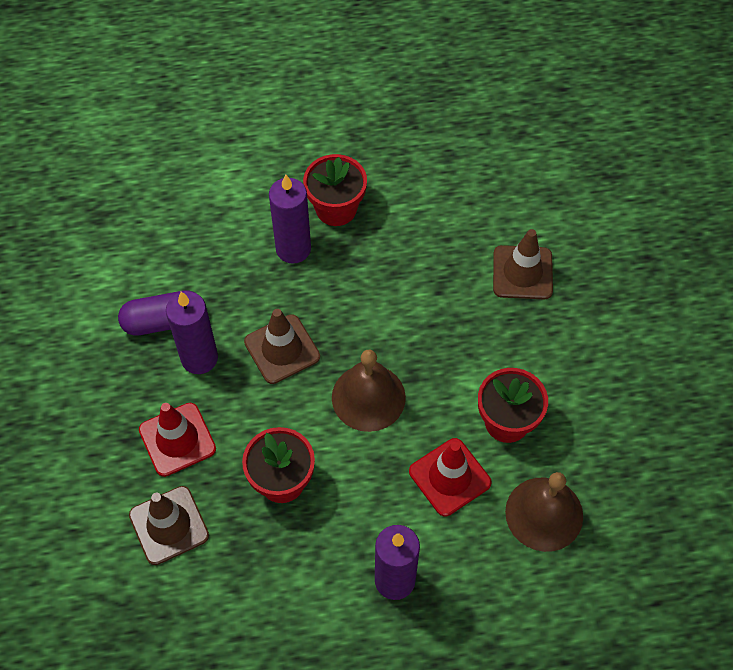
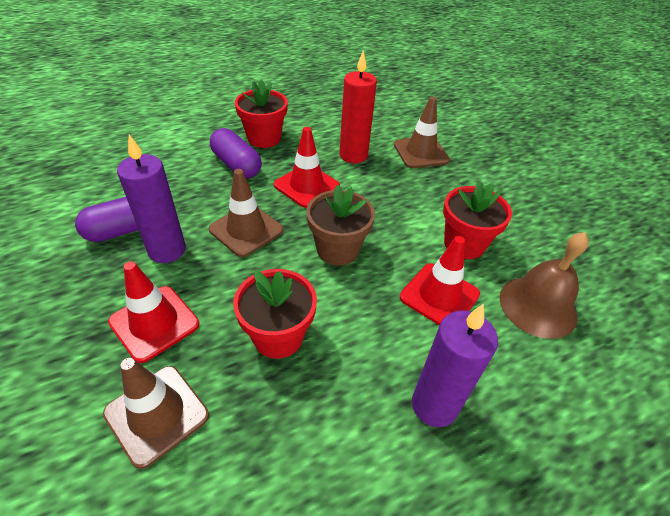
camera: 20 degrees left, 15 degrees down
(293, 249) = (236, 165): purple candle -> purple capsule
(364, 299) = (306, 186): none -> red traffic cone
(368, 397) = (337, 250): brown bell -> brown flower pot
(435, 261) = (353, 155): none -> red candle

